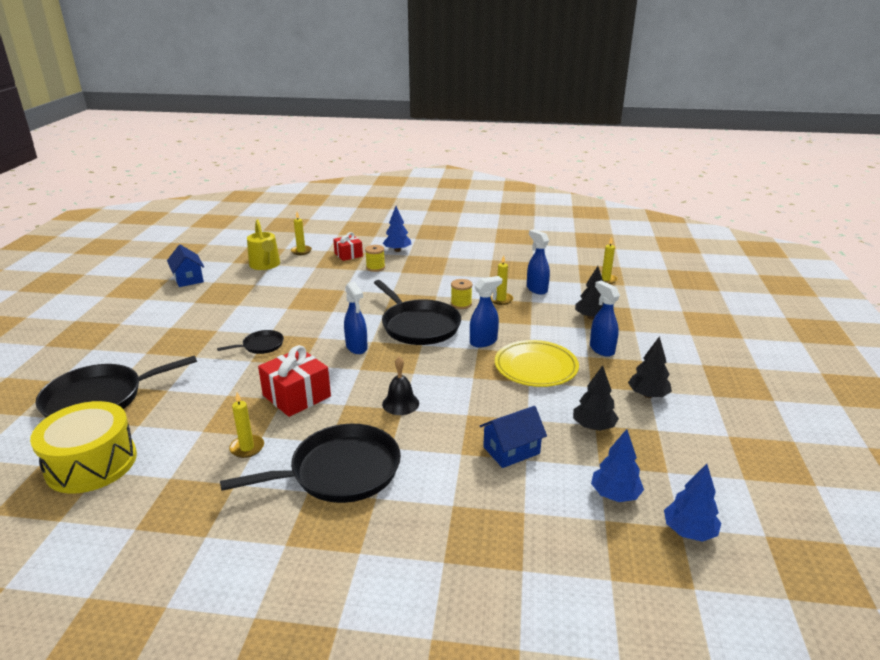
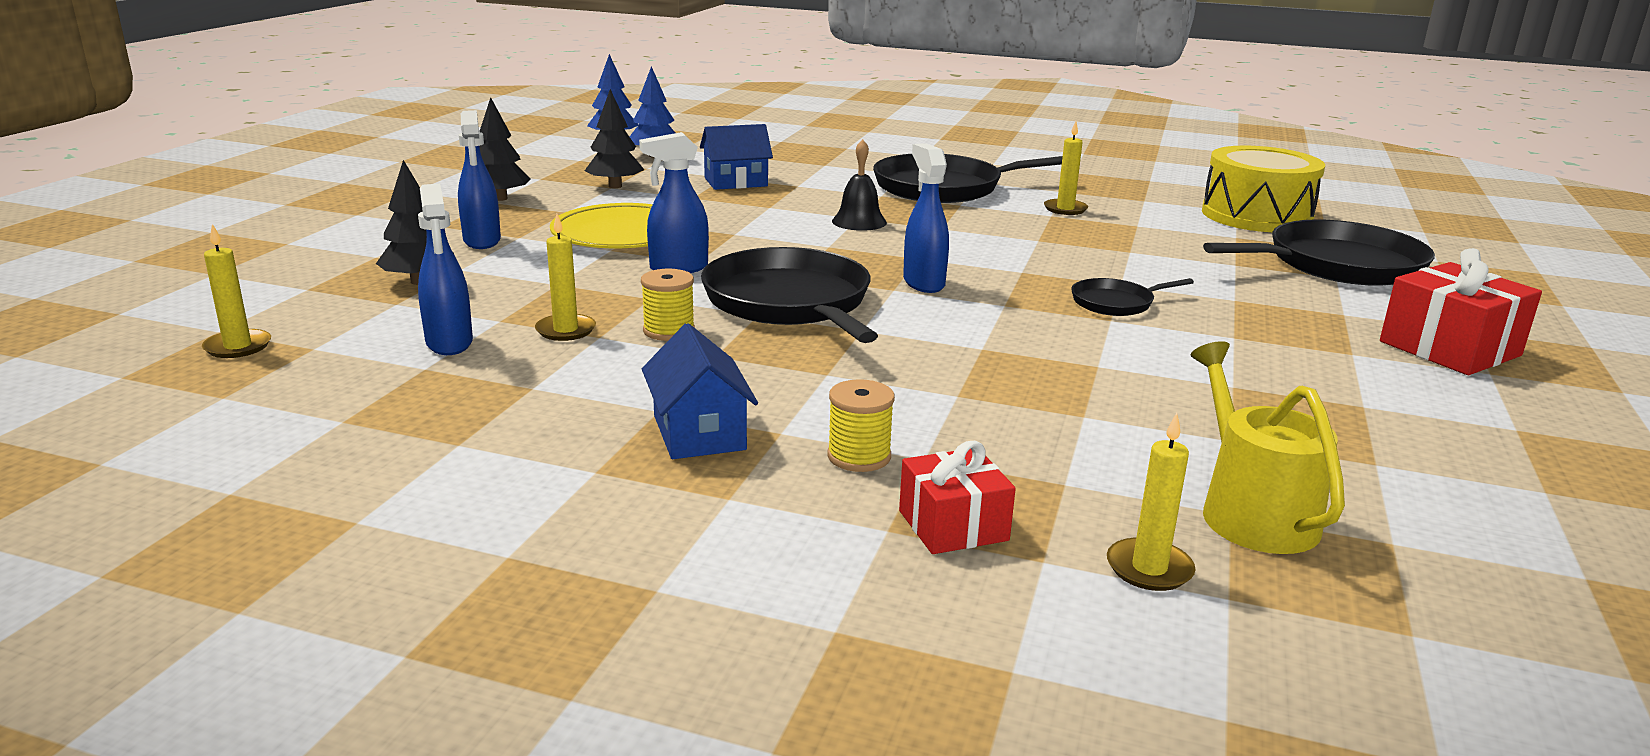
camera: 170 degrees left, 5 degrees down
(188, 279) = (1476, 484): blue house -> blue house (699, 433)
(296, 396) = (1017, 241): red gift -> red gift (1449, 348)
(397, 250) = (761, 525): blue tree -> none

